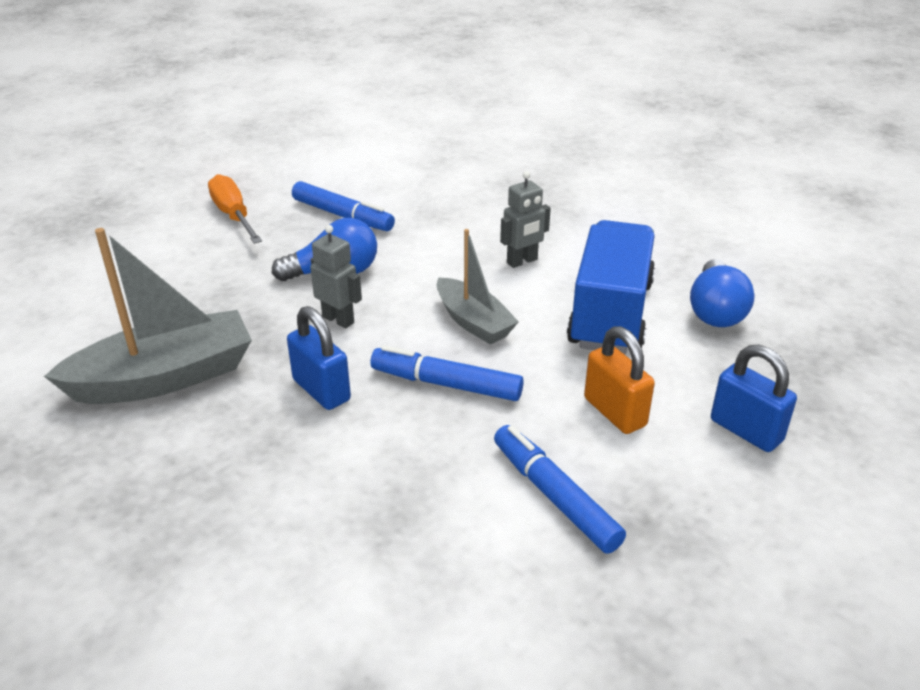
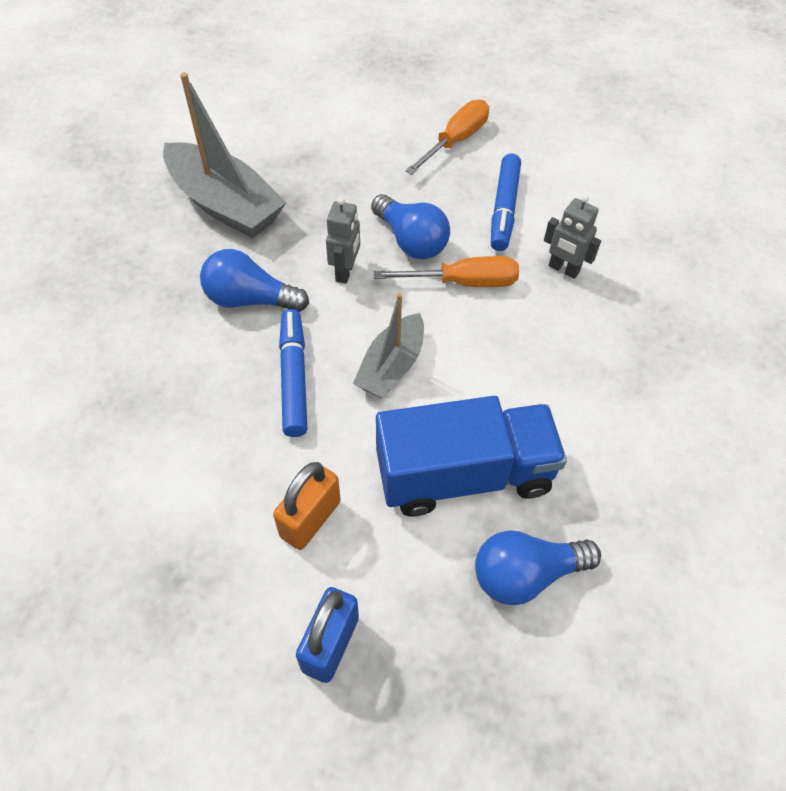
camera: 65 degrees right, 20 degrees up
(321, 390) = (250, 299): blue padlock -> blue light bulb
(408, 259) = (463, 282): none -> orange screwdriver
(522, 261) = (513, 371): grey robot -> grey robot (563, 269)
(554, 496) = (183, 502): blue marker -> none

